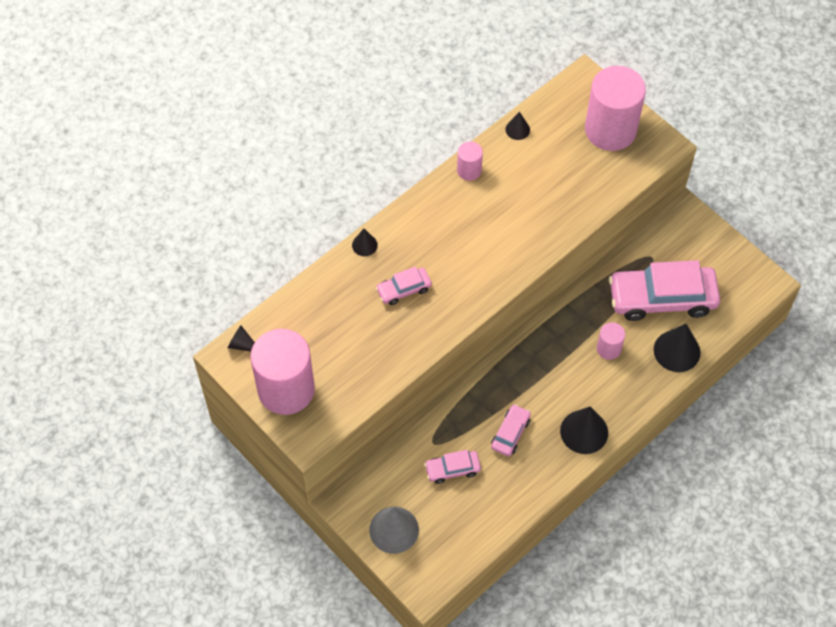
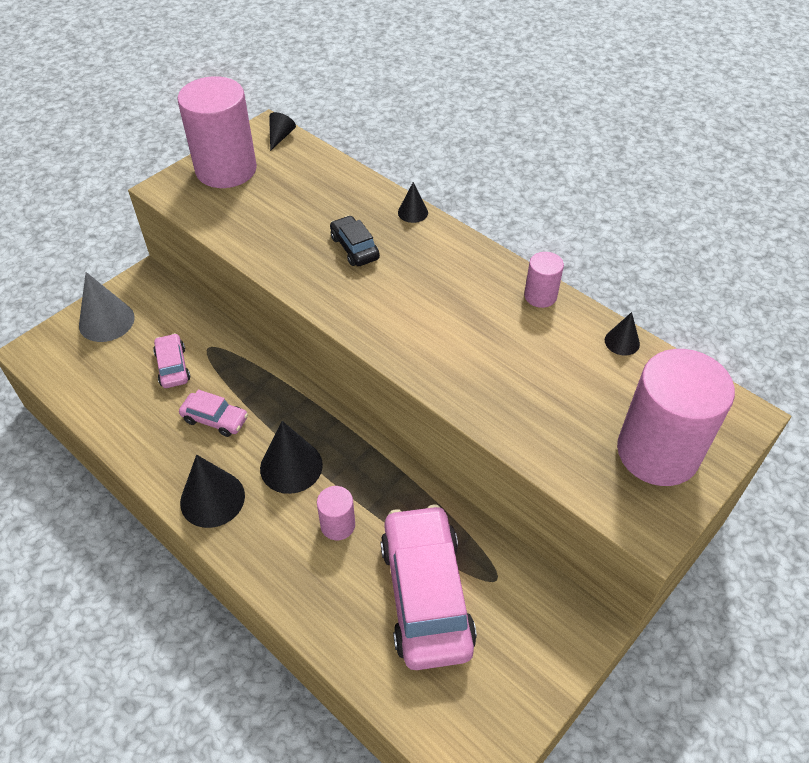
camera: 85 degrees right, 10 degrees down
(404, 289) = (354, 248): pink car -> black car
(677, 351) = (338, 617): black cone -> black cone (291, 466)

